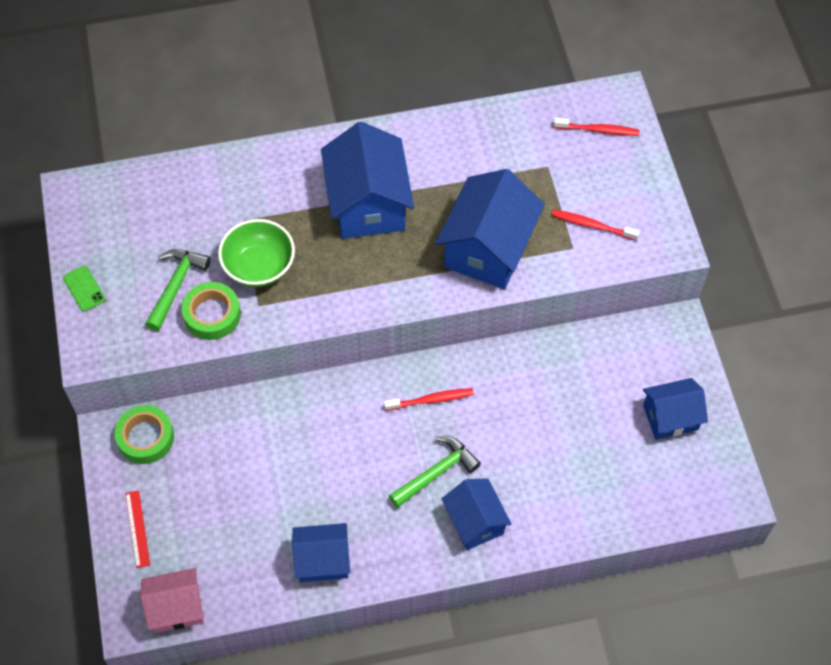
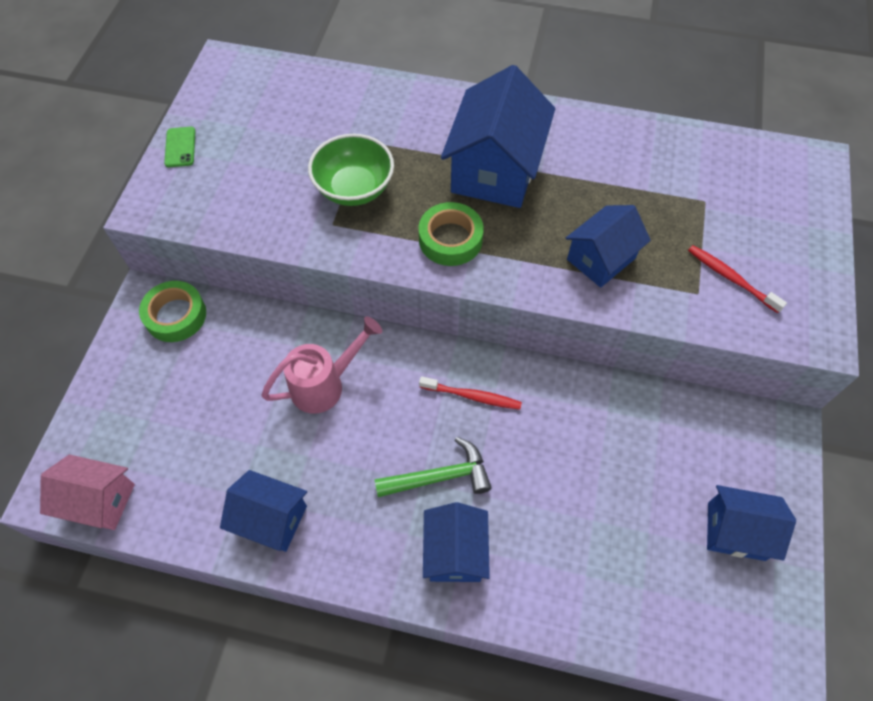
camera: 25 degrees right, 0 degrees up
(137, 528) = (114, 401): red ruler -> none
(176, 286) = (265, 176): green hammer -> none
(212, 314) = (282, 215): green tape -> green tape (450, 239)
(307, 441) = (325, 384): none -> pink watering can
(488, 249) = (601, 259): blue house -> blue house, size x0.60
(598, 130) = (777, 185): red toothbrush -> none

